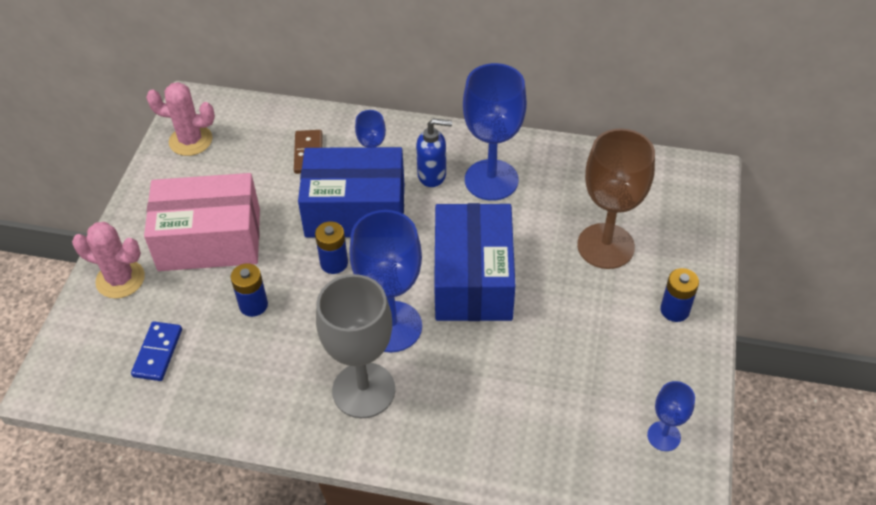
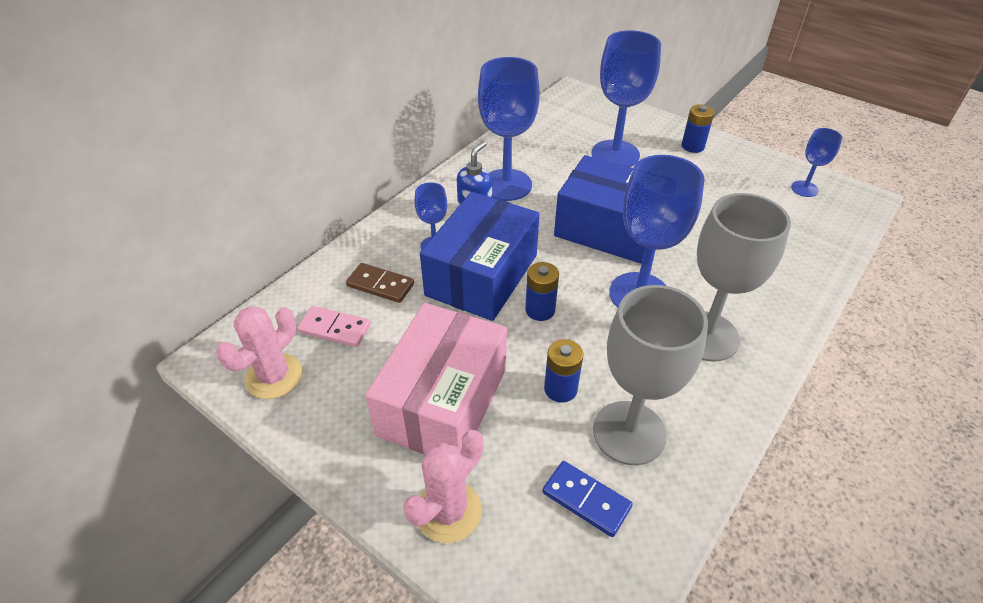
camera: 65 degrees left, 5 degrees down
(229, 362) = (629, 432): none -> grey goblet
(249, 149) = (335, 328): none -> pink domino
(605, 246) = (615, 154): brown goblet -> blue goblet

